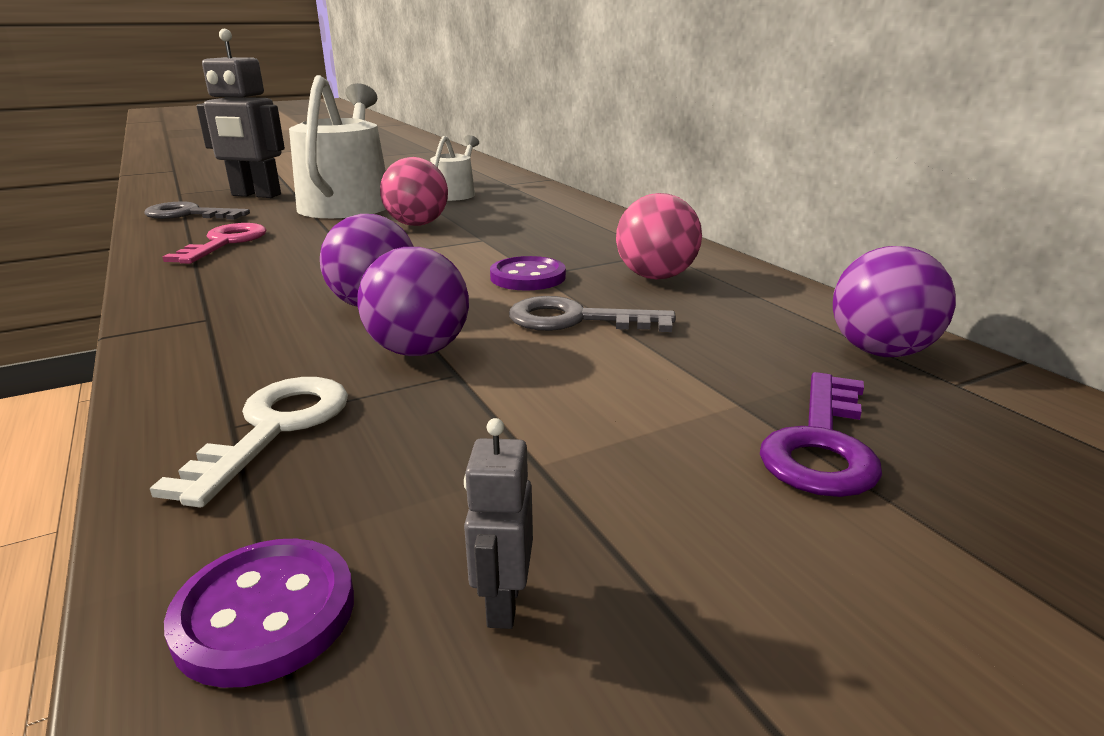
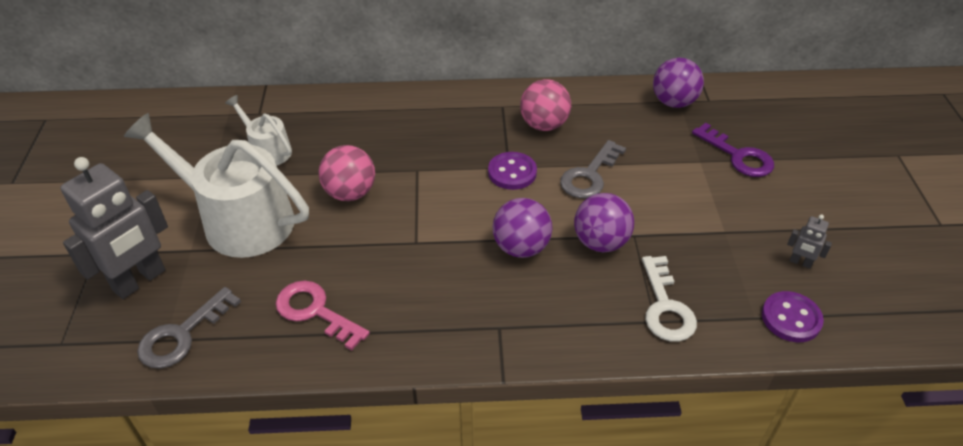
camera: 65 degrees left, 20 degrees up
(274, 429) = (665, 306): white key -> white key turned 135 degrees counterclockwise

